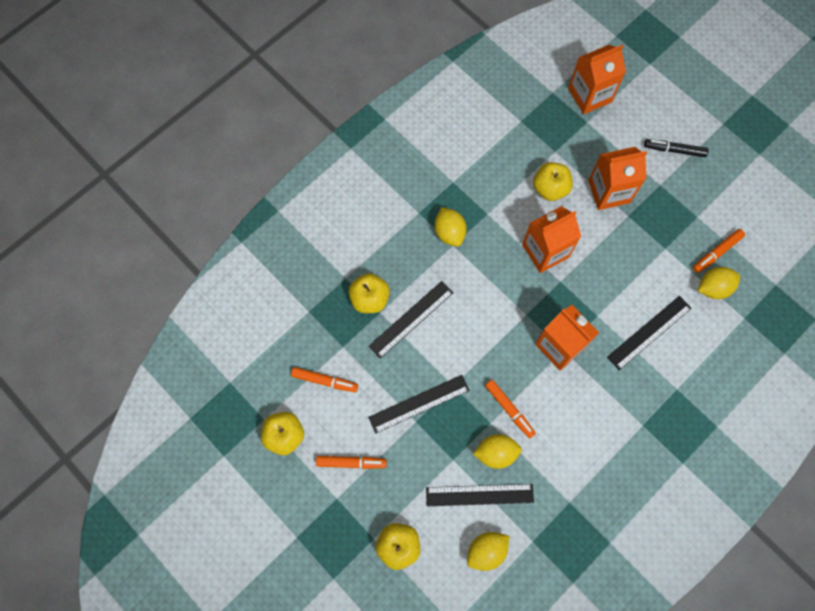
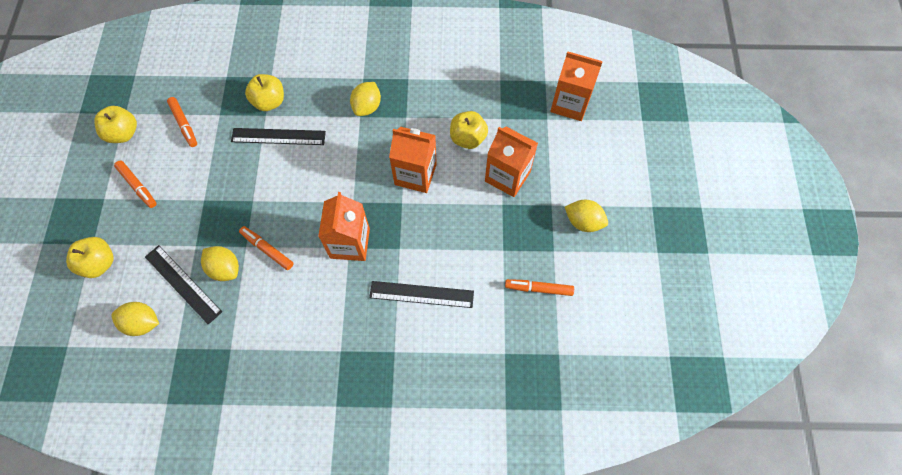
camera: 45 degrees right, 5 degrees down
(419, 404) = (219, 191): black ruler -> none
(509, 409) = (267, 250): orange marker -> orange marker turned 120 degrees clockwise
(675, 150) = (591, 192): black marker -> none
(713, 288) = (506, 310): yellow lemon -> yellow lemon (583, 222)

